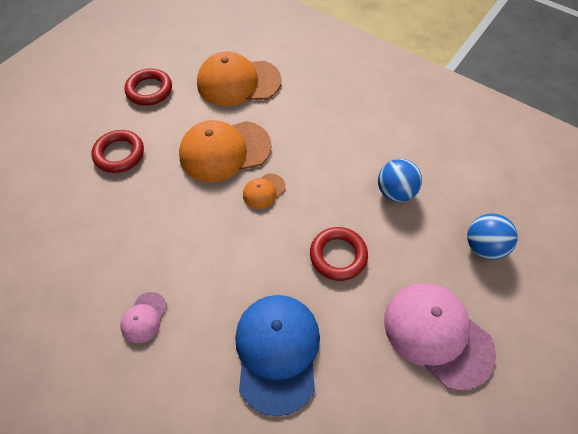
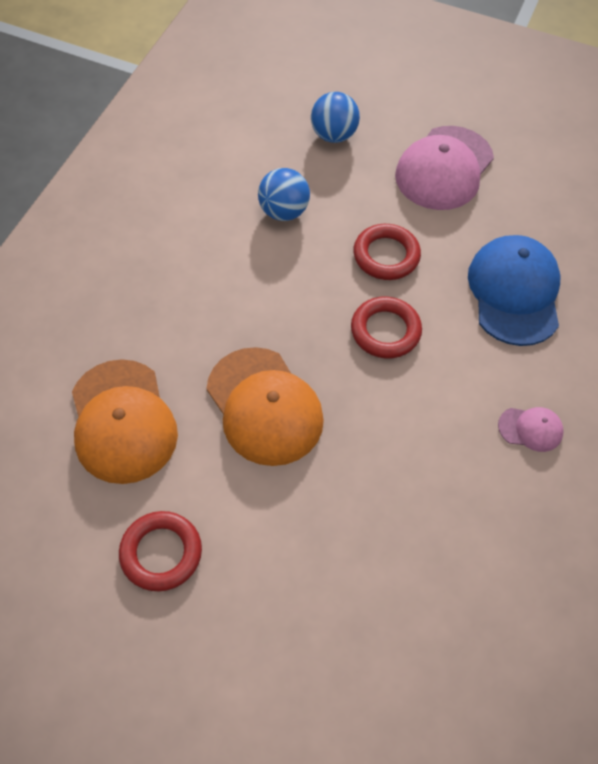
camera: 105 degrees left, 0 degrees up
(119, 154) = (305, 550): red ring -> red ring (385, 331)
(264, 191) = (319, 345): orange cap -> none
(277, 352) = (514, 292): blue cap -> blue cap turned 105 degrees clockwise

